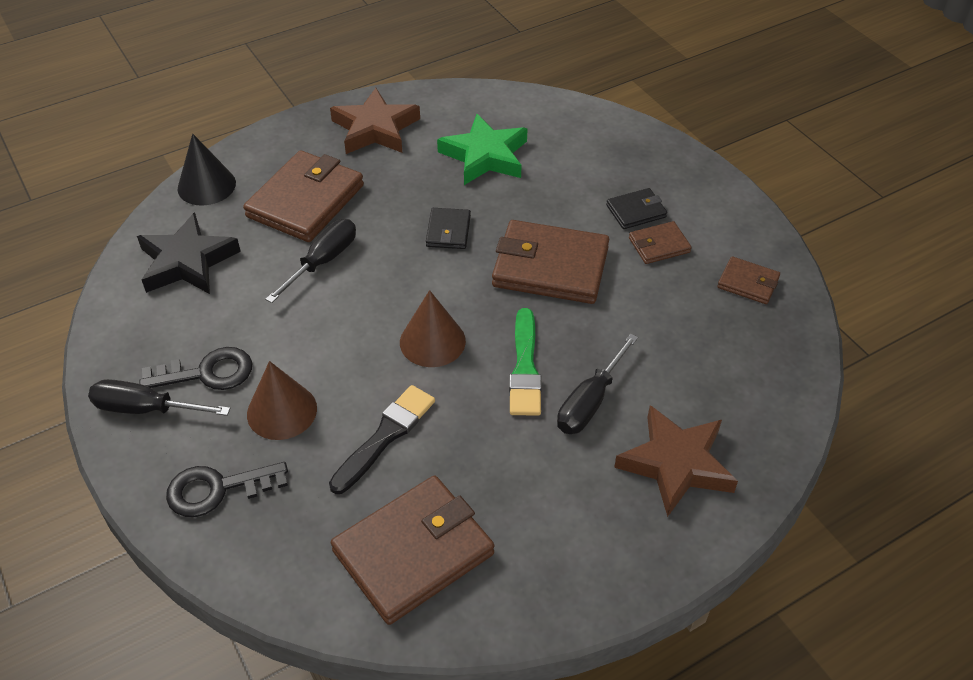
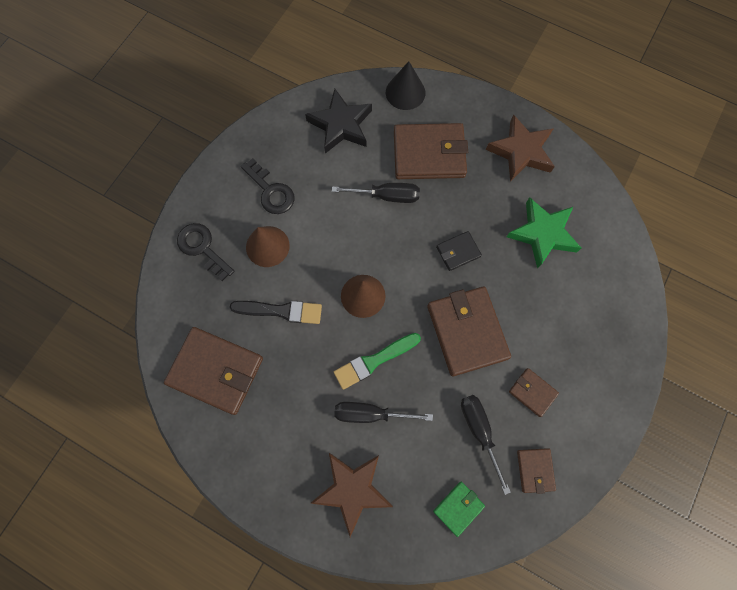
camera: 60 degrees right, 25 degrees up
(146, 409) = (231, 179): black screwdriver -> black screwdriver (479, 431)
(636, 211) = (556, 361): black wallet -> none
(755, 369) = (458, 508): none -> green wallet

